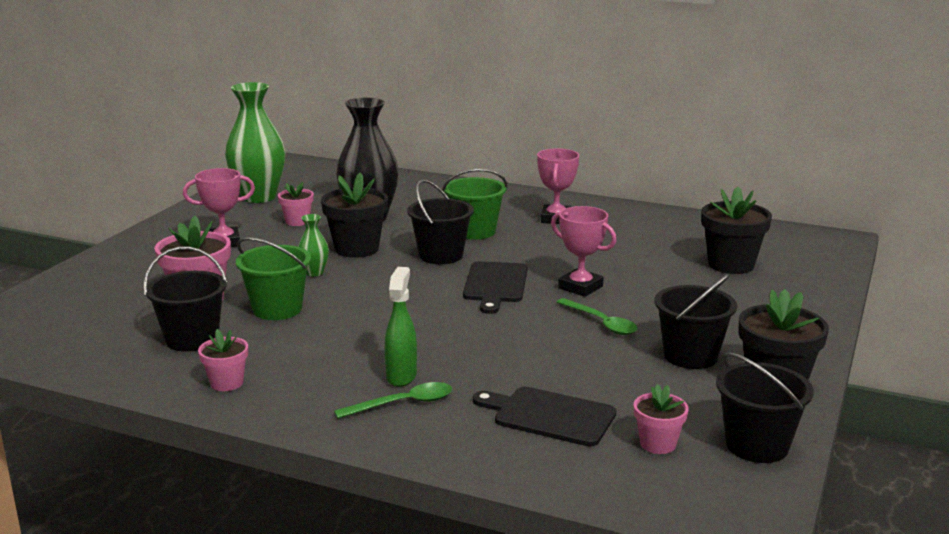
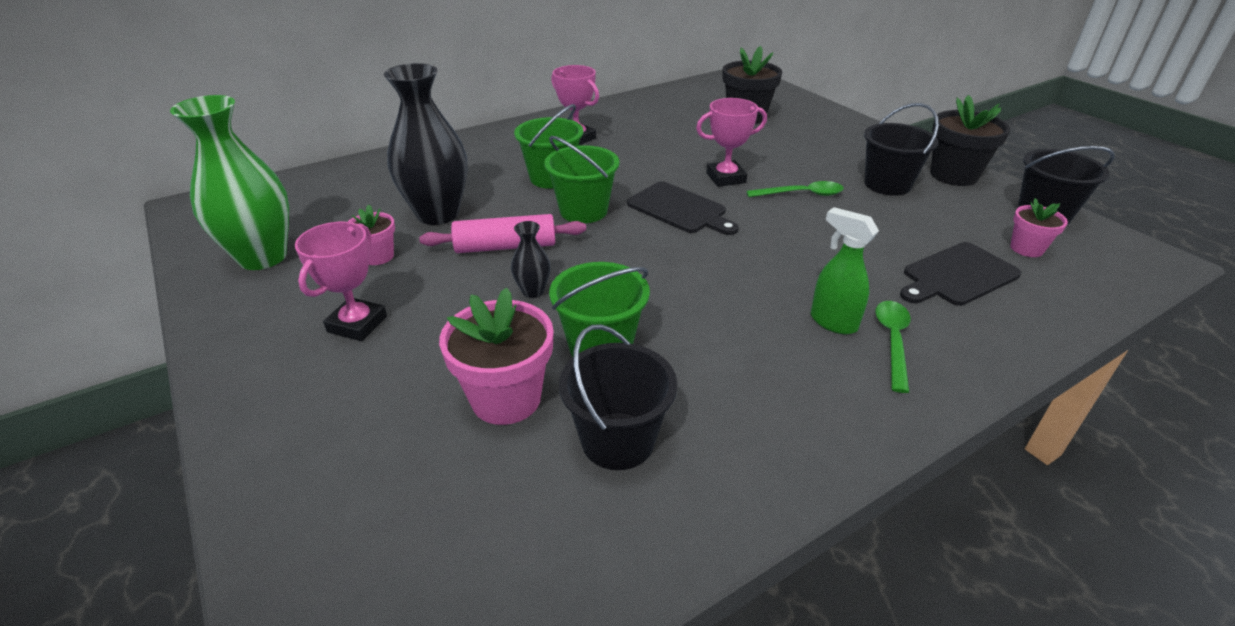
camera: 55 degrees left, 15 degrees up
(226, 383) = (765, 449): pink flower pot -> none
(314, 273) = (533, 291): green vase -> black vase
(356, 249) = (505, 247): black flower pot -> pink rolling pin
(441, 255) = (583, 211): black bucket -> green bucket

